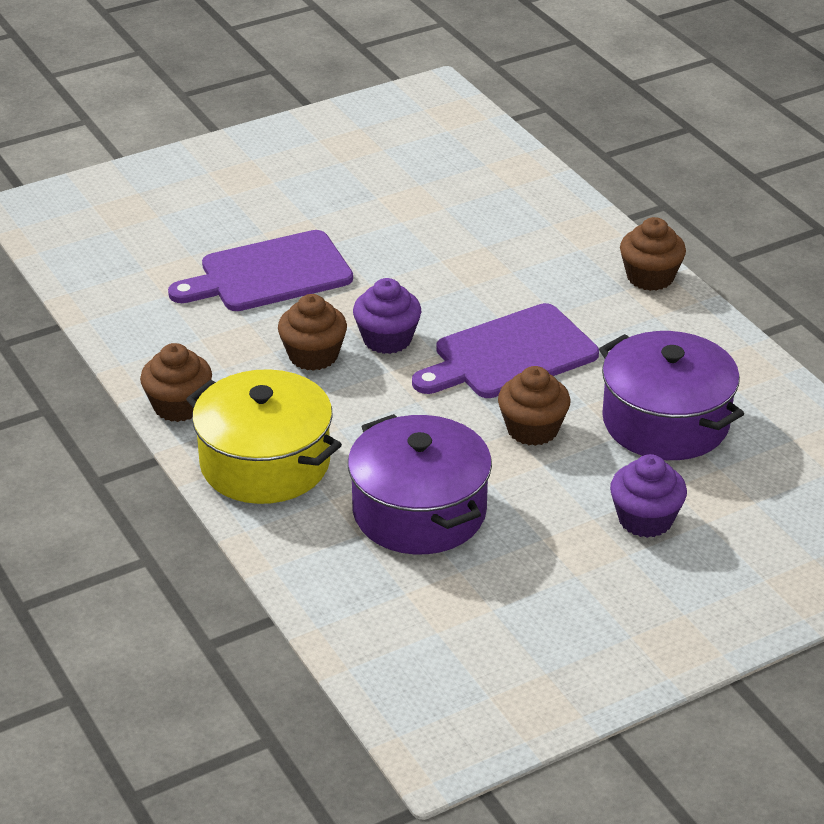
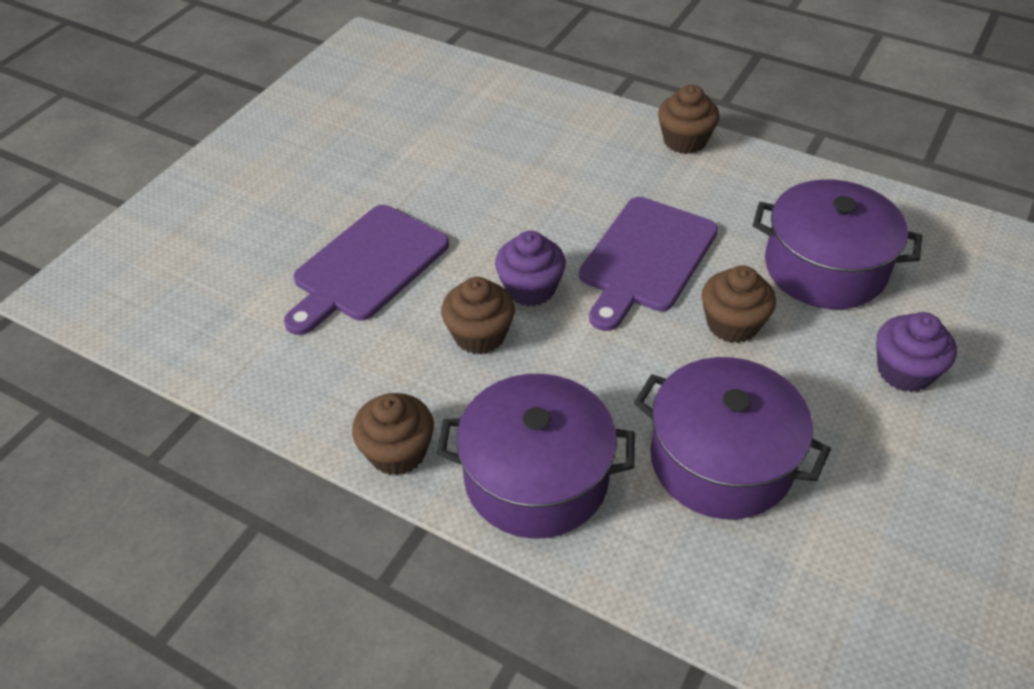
camera: 30 degrees left, 10 degrees up
(265, 463) = (536, 478): yellow pot -> purple pot

